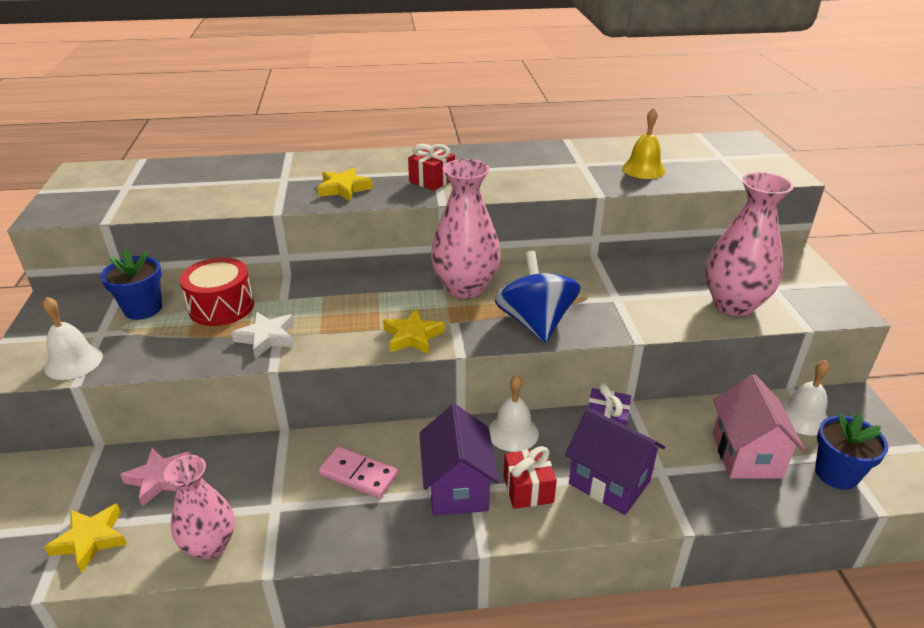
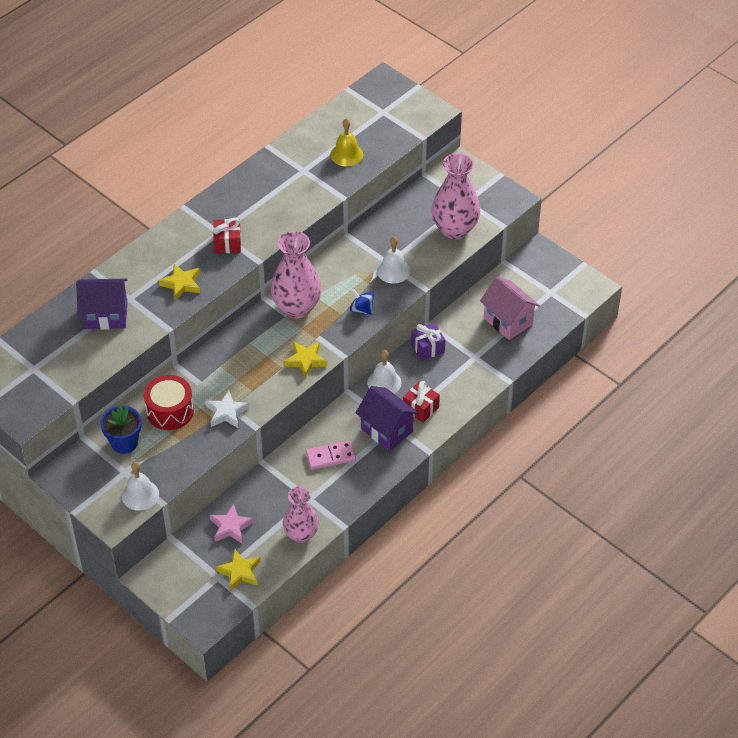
camera: 40 degrees left, 15 degrees up
(535, 323) = (361, 309): blue spinning top -> blue spinning top, size x0.50
(609, 482) = (455, 379): purple house -> purple house (106, 315)
(803, 417) = (520, 278): white bell -> white bell (393, 270)
(836, 473) = (555, 305): blue flower pot -> none

